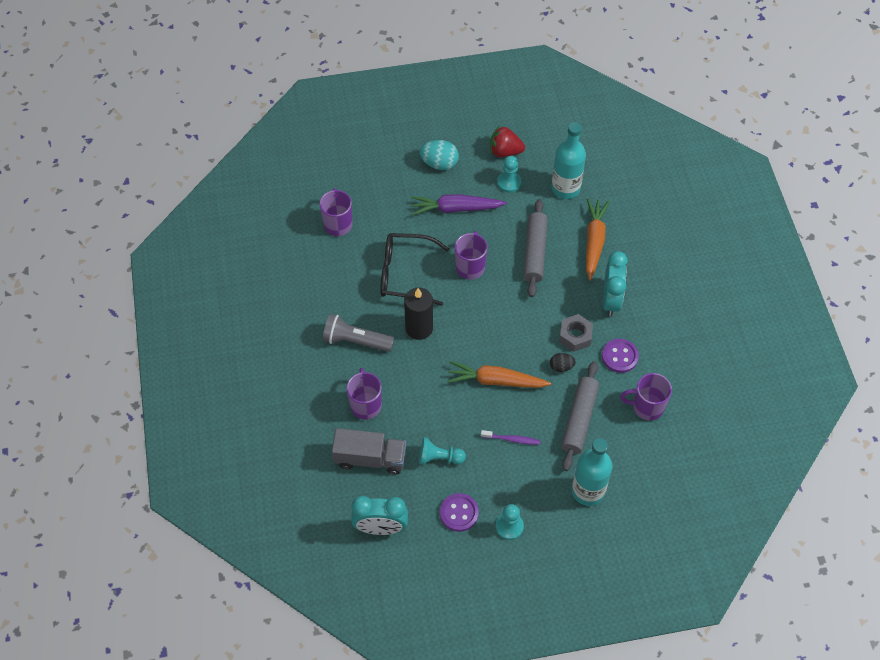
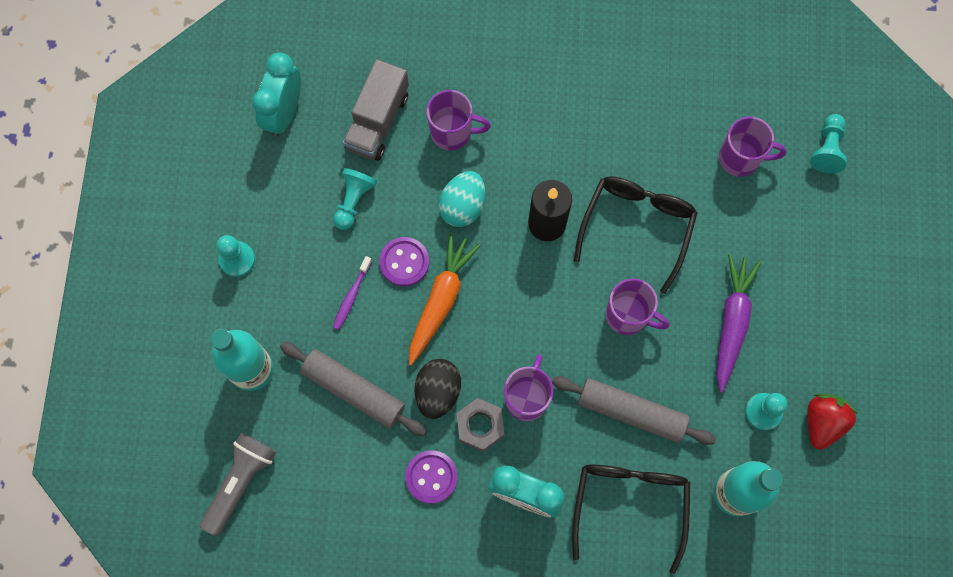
camera: 105 degrees right, 15 degrees up
(318, 177) = (827, 149): none -> turquoise pawn
(355, 341) = (548, 141): grey flashlight -> grey flashlight (240, 482)
(439, 163) = (818, 320): turquoise egg -> turquoise egg (463, 206)
(459, 513) = (274, 205): purple button -> purple button (404, 262)
(561, 367) = (438, 392): black egg -> black egg, size x1.69
(594, 241) = (629, 504): orange carrot -> black glasses
(646, 407) = (345, 487): purple mug -> purple mug (527, 398)

